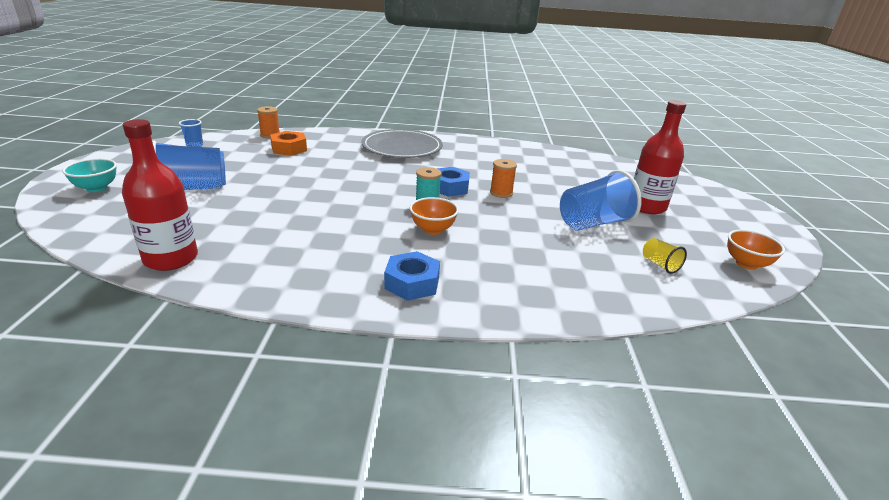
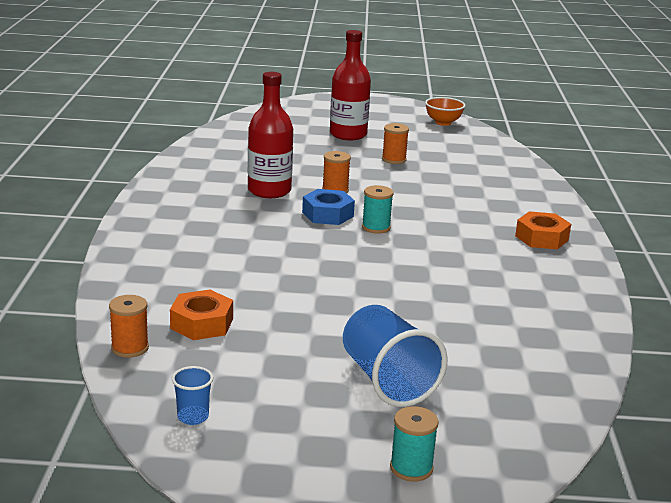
camera: 90 degrees left, 5 degrees down
(96, 188) = (411, 468): turquoise bowl -> turquoise spool
(171, 259) = (569, 358): red bottle -> red bottle (269, 191)
(402, 147) = (187, 238): grey plate -> none
(412, 283) = (541, 238): blue nut -> orange nut
(433, 230) = (438, 227): orange bowl -> none
(593, 223) = (394, 159): blue cup -> orange spool
(660, 264) = (459, 148): yellow cup -> none

